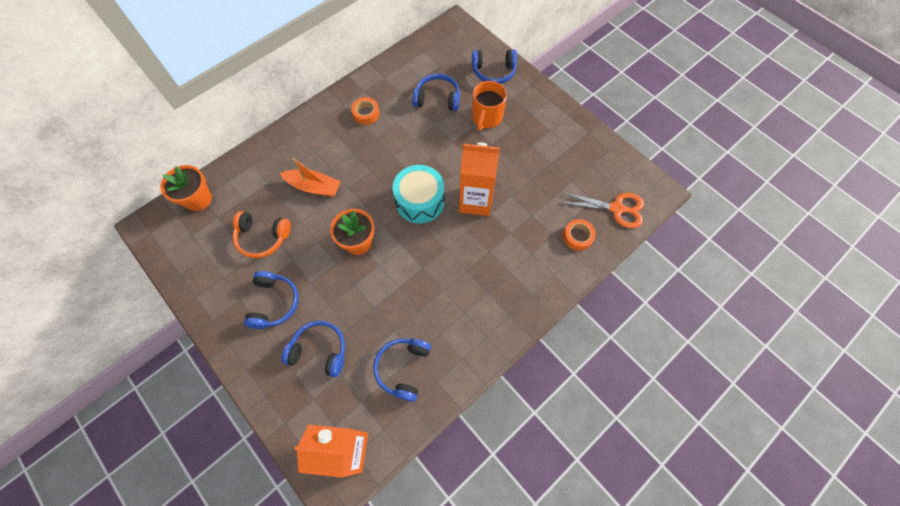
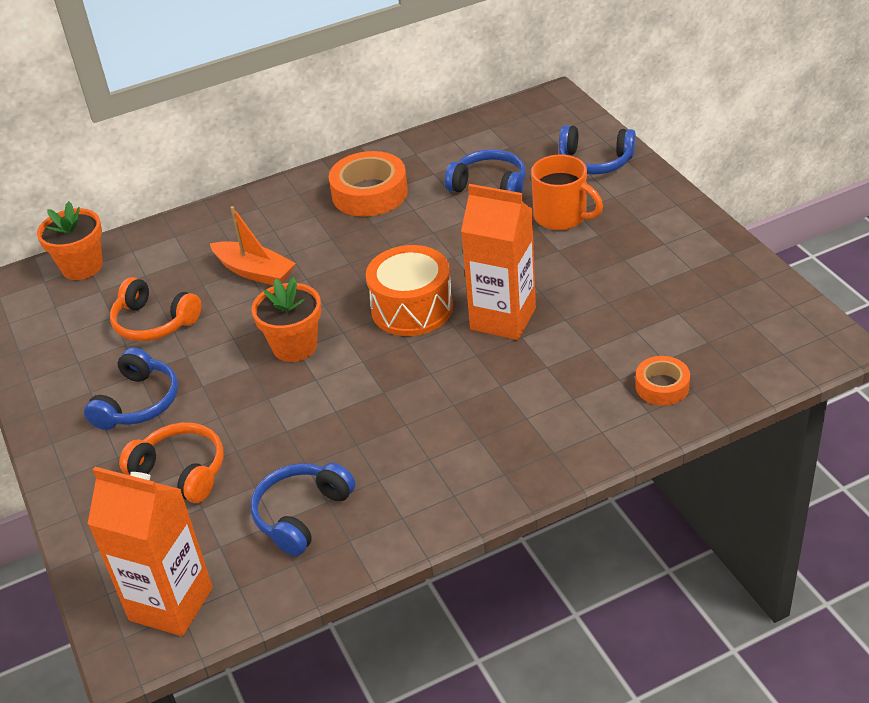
camera: 20 degrees right, 25 degrees down
(319, 351) = (181, 471): blue headphones -> orange headphones
(366, 113) = (369, 193): orange tape -> orange tape, size x1.76
(420, 201) = (412, 308): turquoise drum -> orange drum
(486, 117) = (561, 216): orange mug -> orange mug turned 90 degrees counterclockwise
(616, 208) = (746, 358): orange scissors -> none

